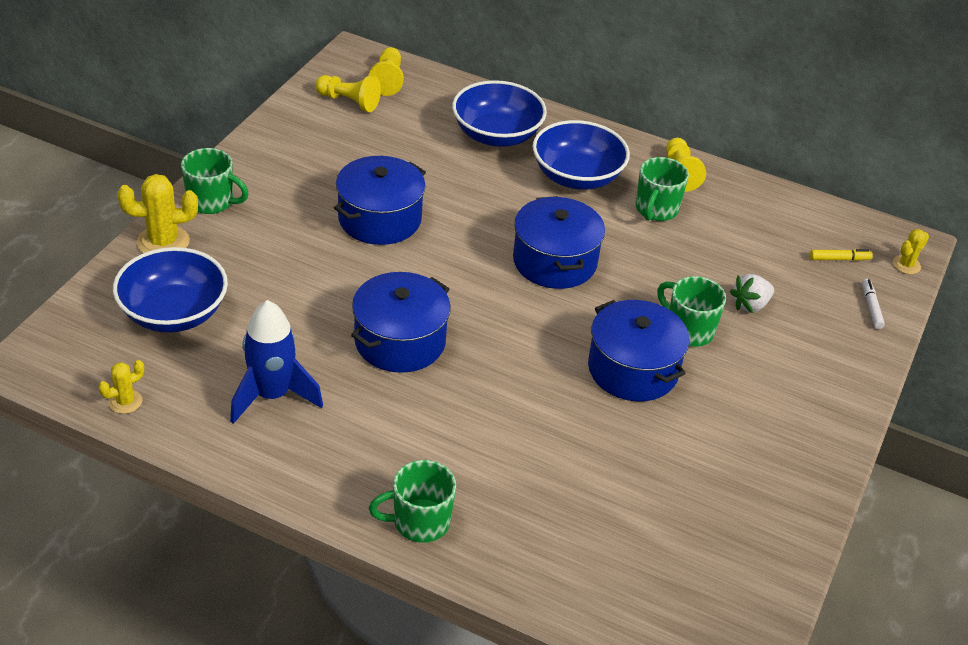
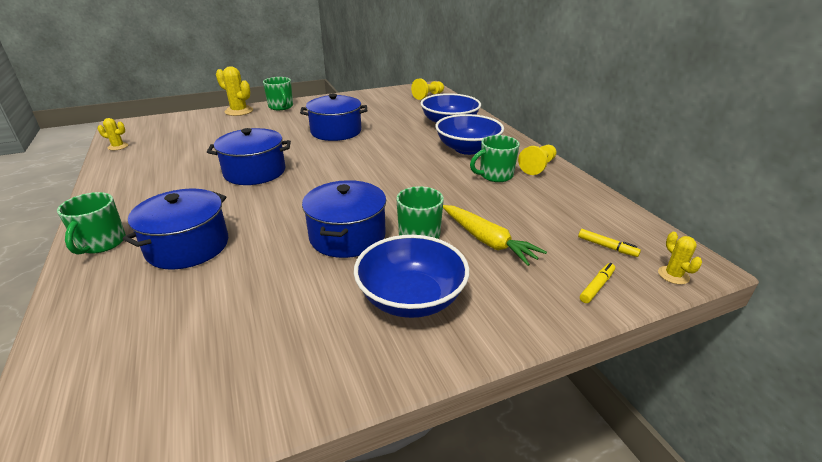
camera: 45 degrees right, 10 degrees down
(173, 313) = (195, 130): blue bowl -> blue bowl (411, 298)
(272, 395) = (165, 167): blue rocket -> none
(349, 102) = (397, 97): yellow pawn -> none
(419, 522) = (101, 243): green mug -> green mug turned 120 degrees counterclockwise
(555, 261) = (392, 174): blue pot -> blue pot (188, 246)
(750, 305) = (487, 241): white strawberry -> yellow carrot
(871, 307) = (596, 286): white marker -> yellow marker
(906, 265) = (673, 275): yellow cactus -> yellow cactus turned 75 degrees clockwise

